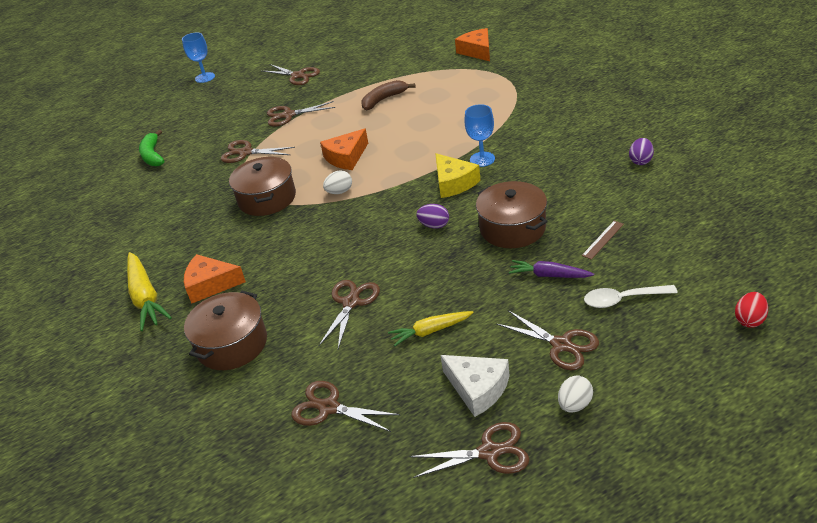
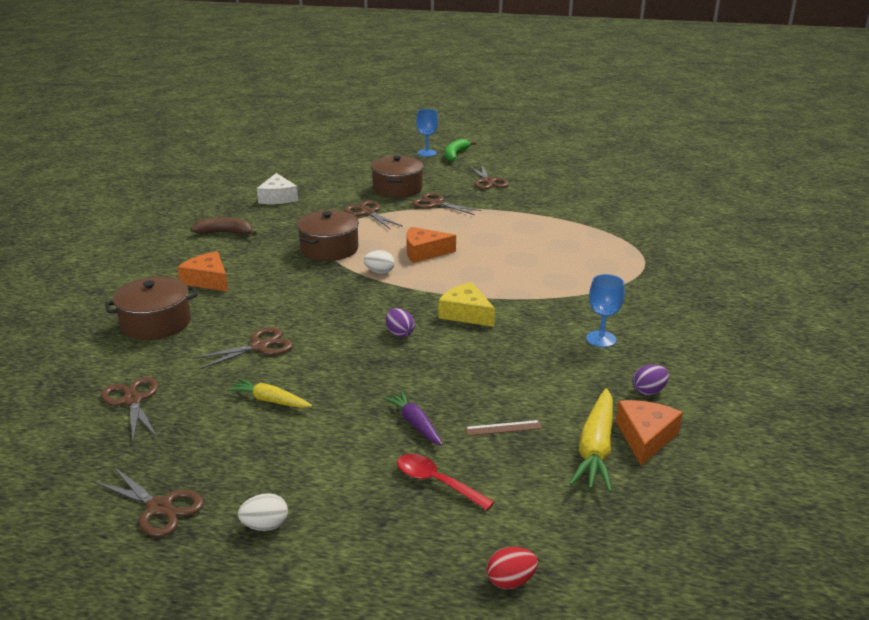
camera: 35 degrees right, 10 degrees down
(146, 297) = (165, 265): yellow carrot -> yellow carrot (595, 449)
(153, 155) = (314, 184): green banana -> green banana (455, 155)
(384, 100) = (519, 228): brown banana -> brown banana (225, 233)
(454, 183) = (466, 314): yellow cheese -> yellow cheese turned 120 degrees clockwise
(477, 51) = (656, 231): orange cheese -> orange cheese (645, 437)
(477, 388) = (229, 461): white cheese -> white cheese (278, 197)
(482, 159) = (517, 310): blue goblet -> blue goblet (601, 339)
(512, 228) = (450, 372): brown pot -> brown pot (397, 189)
(561, 345) = (333, 478): brown scissors -> none
(623, 299) = (436, 482): white spoon -> red spoon

